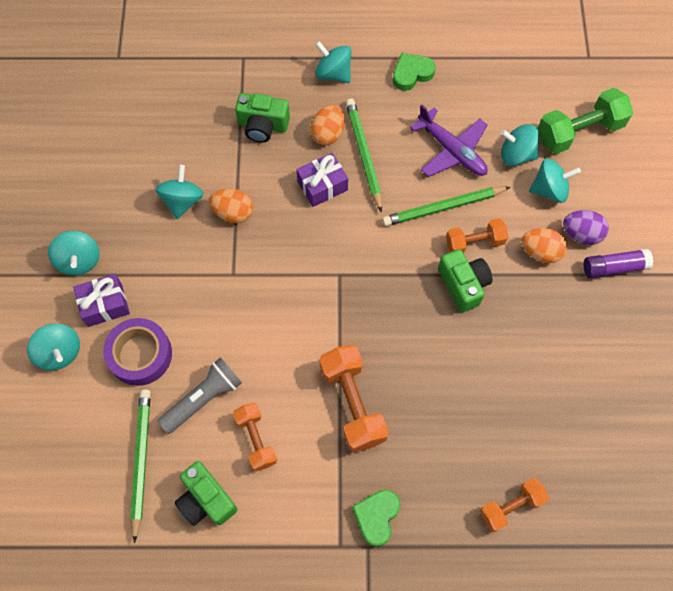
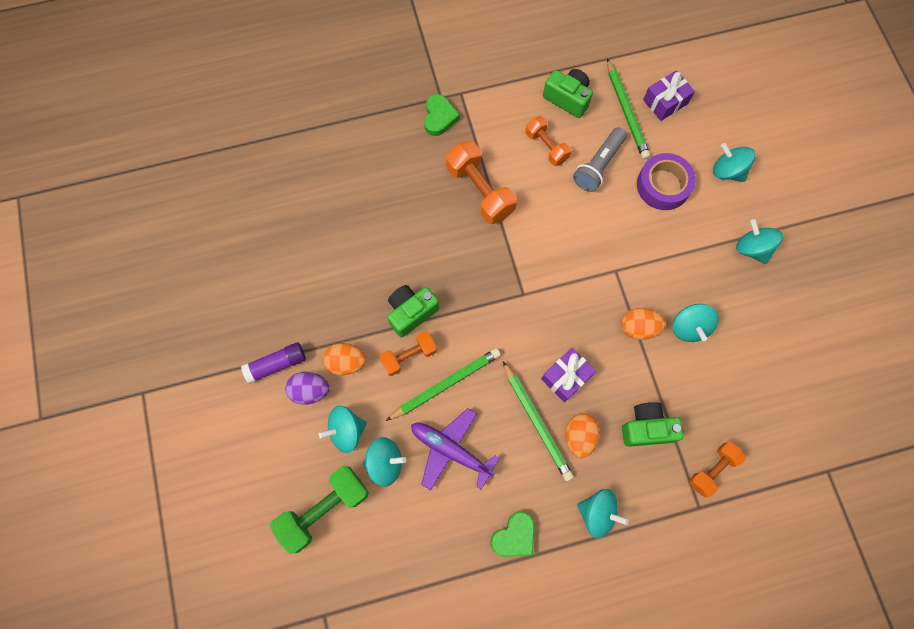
camera: 165 degrees right, 5 degrees up
(105, 305) = (711, 217): purple gift -> purple gift (665, 102)
(463, 285) = (411, 312): green camera -> green camera turned 90 degrees clockwise
(511, 506) = (340, 148): orange dumbbell -> orange dumbbell (712, 470)

